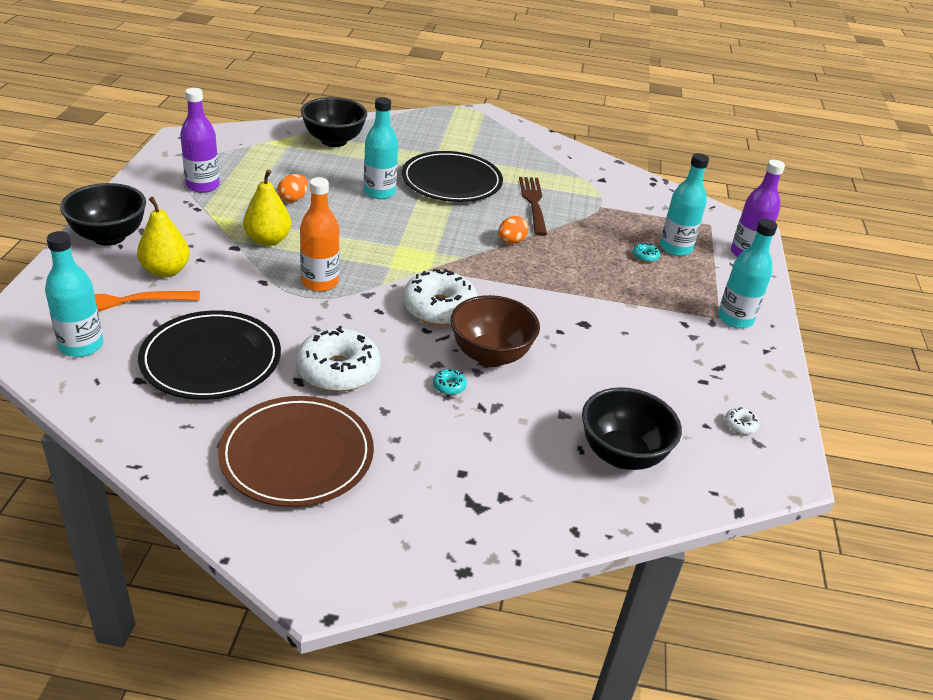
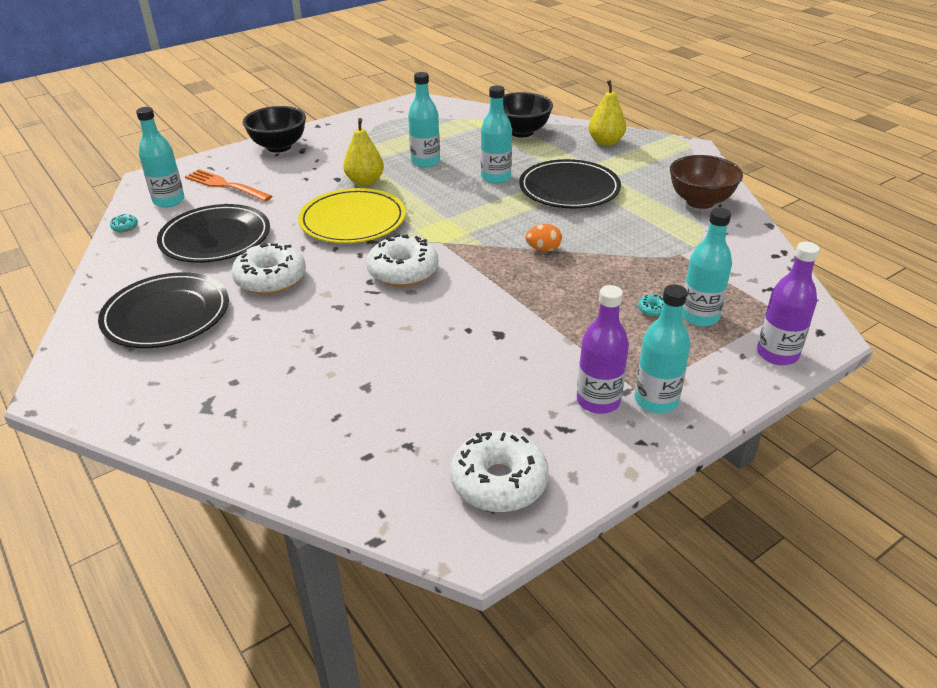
camera: 50 degrees right, 0 degrees up
(166, 271) = (276, 177): yellow pear -> yellow pear (605, 142)
(203, 186) = (381, 134): purple bottle -> purple bottle (598, 401)
(293, 199) = (425, 162): orange egg -> turquoise bottle
(297, 455) = (166, 315): brown plate -> black plate
(320, 282) = (352, 220): orange bottle -> yellow plate
(449, 386) = (321, 324): turquoise donut -> turquoise donut (125, 227)
(490, 355) = (384, 319): brown bowl -> brown bowl (700, 202)
(533, 203) = (615, 229): brown fork -> none
(622, 455) = (358, 440): black bowl -> none
(740, 425) = (499, 482): white donut -> white donut, size x2.48

